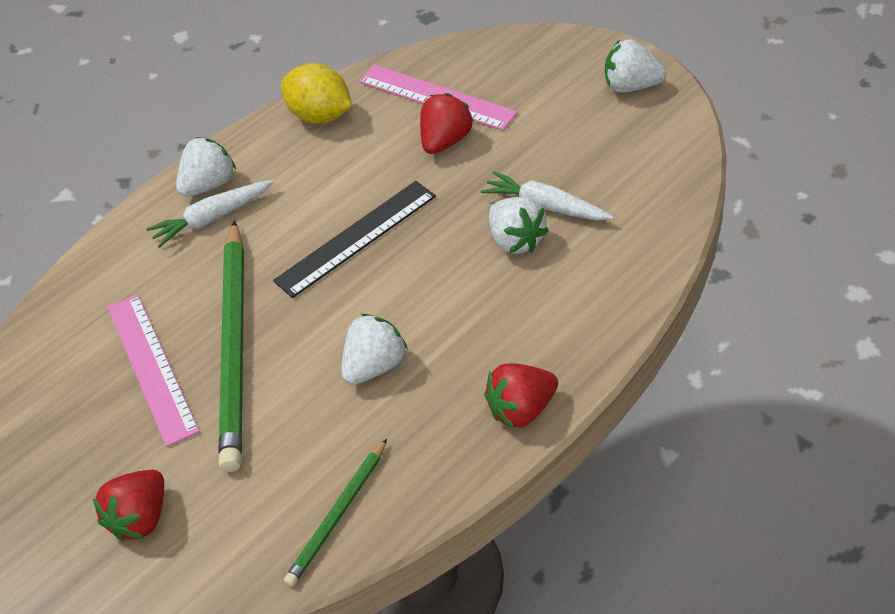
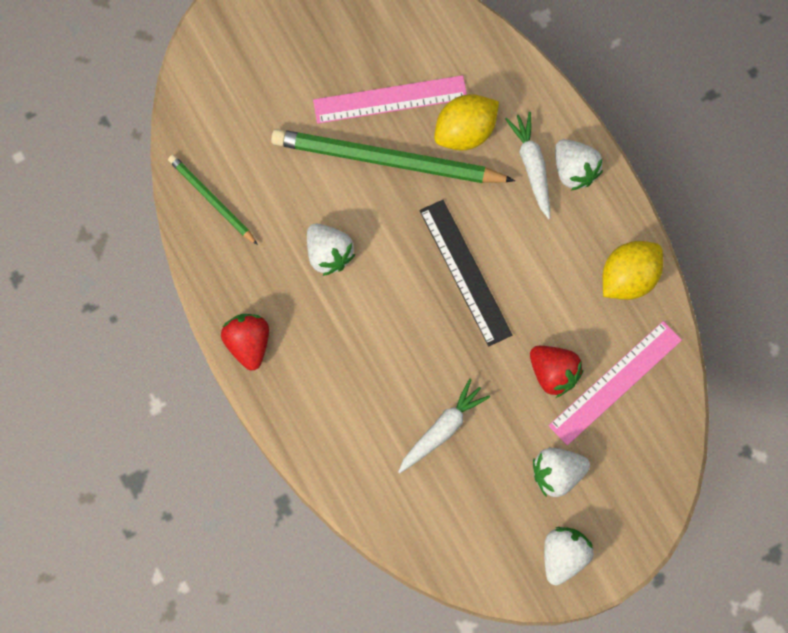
camera: 100 degrees right, 25 degrees up
(141, 518) = (260, 76): red strawberry -> none
(181, 286) = (465, 132): none -> yellow lemon
(516, 240) = (413, 394): white strawberry -> white strawberry (557, 474)

